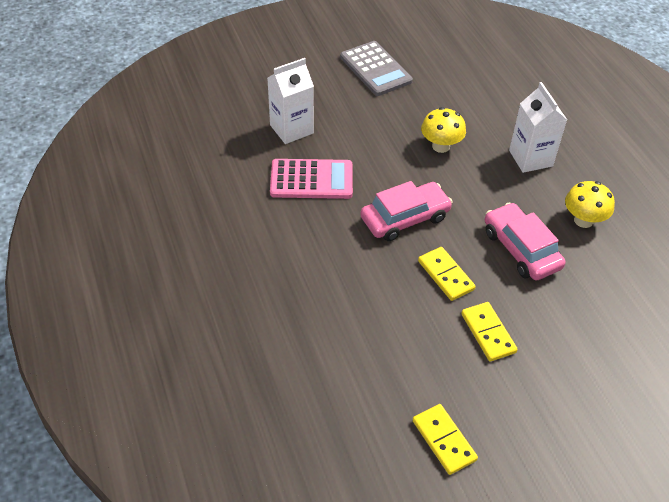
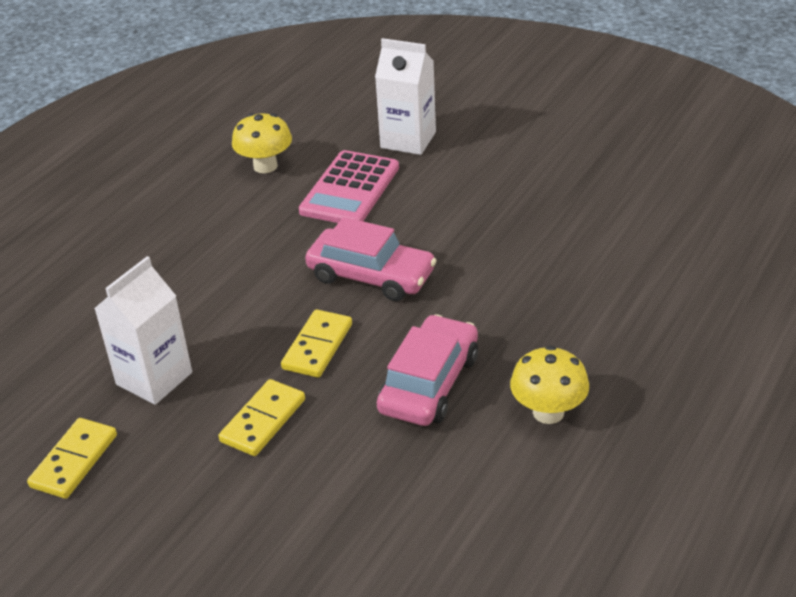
camera: 55 degrees right, 10 degrees down
(311, 180) = (350, 189): pink calculator -> pink calculator turned 60 degrees clockwise
(375, 69) = (584, 138): grey calculator -> none
(441, 146) = (523, 242): yellow mushroom -> yellow mushroom (265, 166)
(530, 158) = (601, 317): white carton -> white carton (154, 378)

